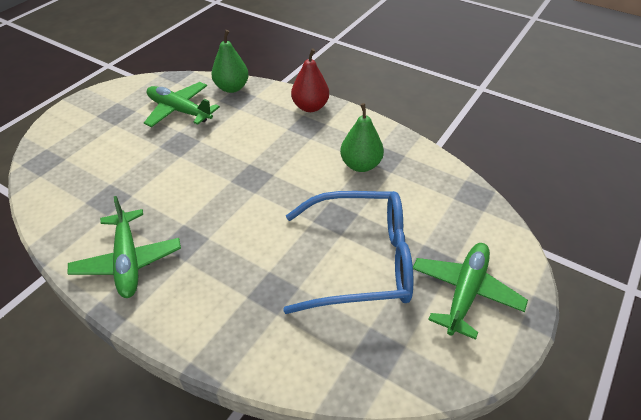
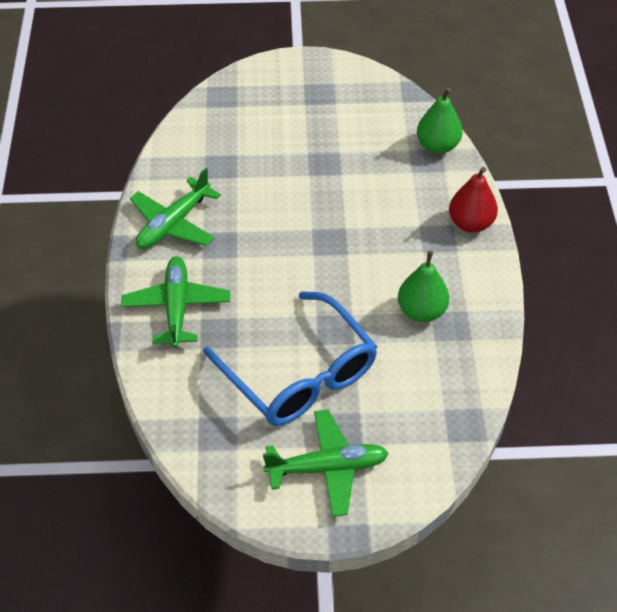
camera: 55 degrees right, 5 degrees up
(179, 111) = (365, 132): green plane -> green plane (177, 307)

